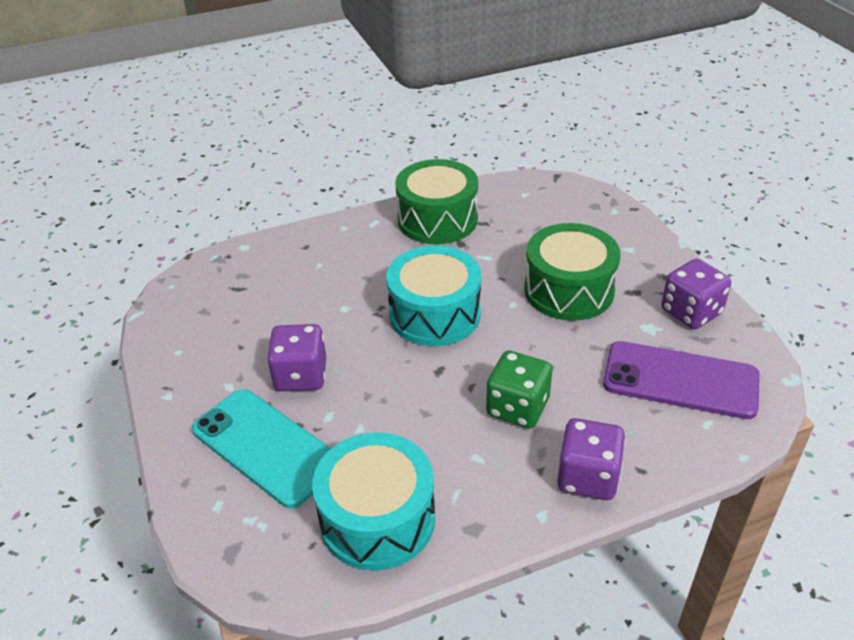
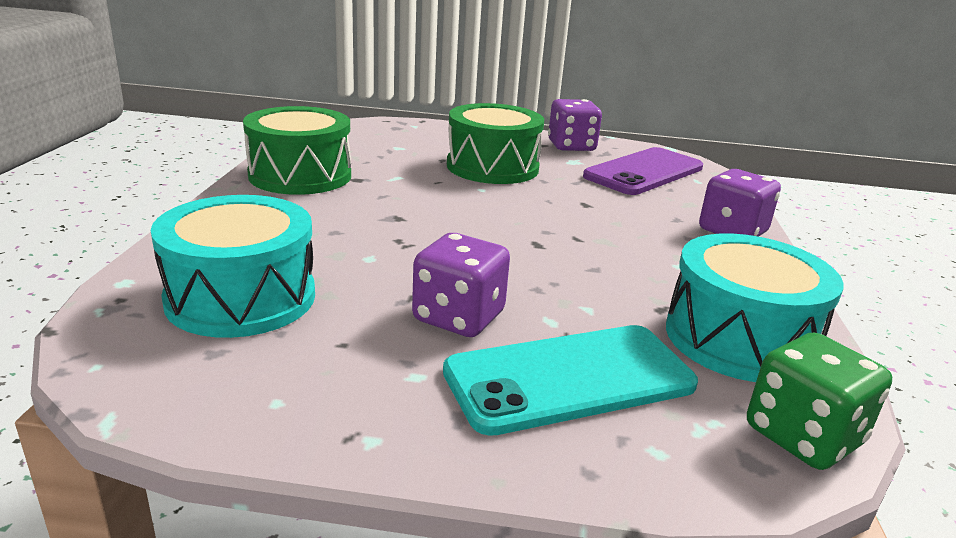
camera: 65 degrees left, 15 degrees down
(435, 314) = (449, 220): turquoise drum -> turquoise drum (241, 297)
(517, 407) = (625, 229): green dice -> green dice (803, 436)

